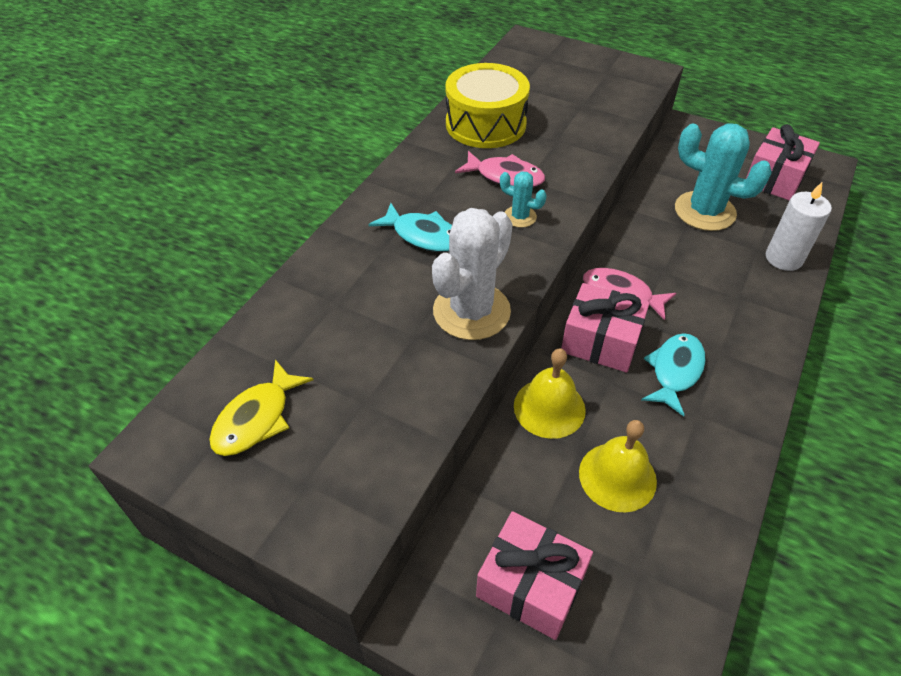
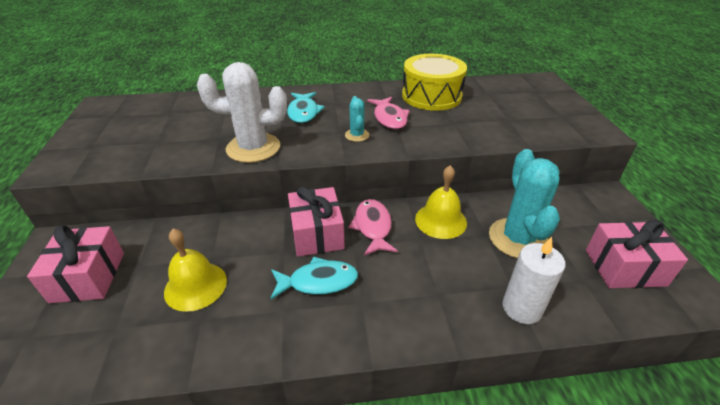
camera: 55 degrees right, 10 degrees down
(256, 418) = (129, 119): yellow fish -> none
(549, 407) = (238, 232): yellow bell -> yellow bell (440, 220)

